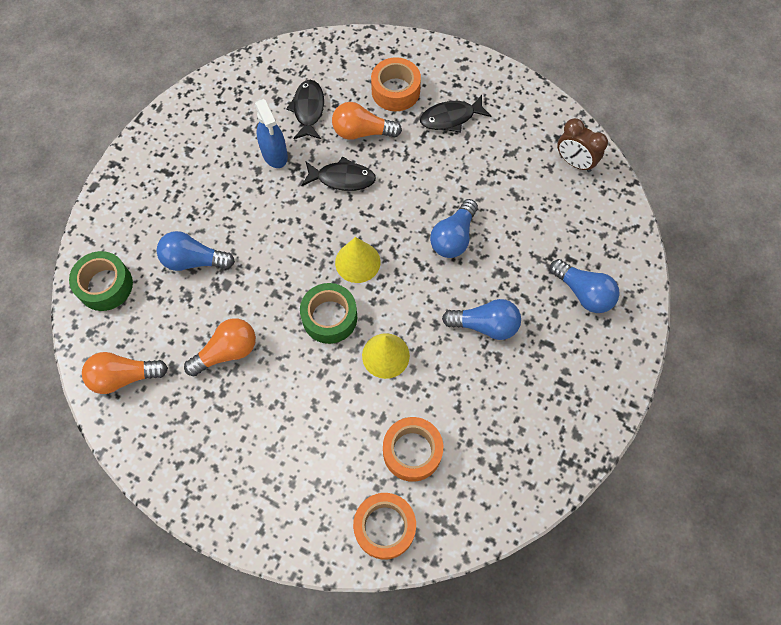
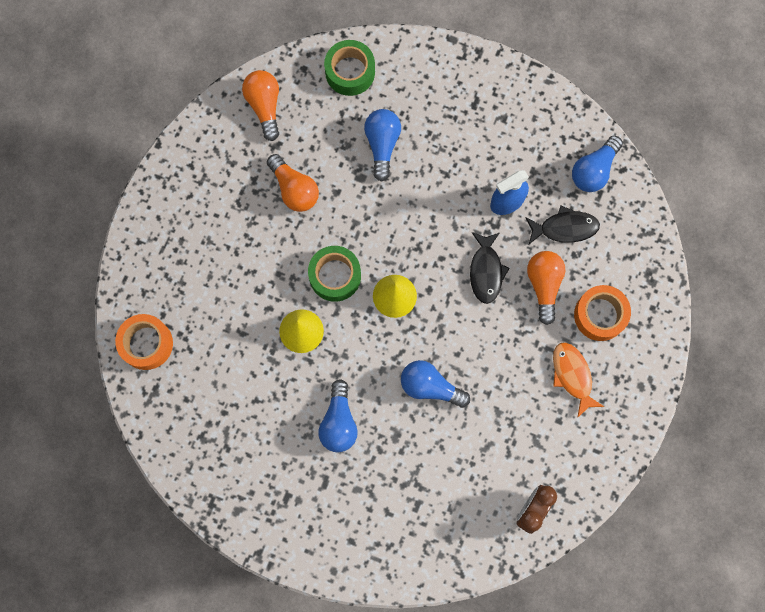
camera: 85 degrees right, 10 degrees up
(412, 451) = (213, 362): orange tape -> none
(451, 118) = (572, 376): black fish -> orange fish
(583, 292) = (381, 518): blue light bulb -> blue light bulb (594, 170)

